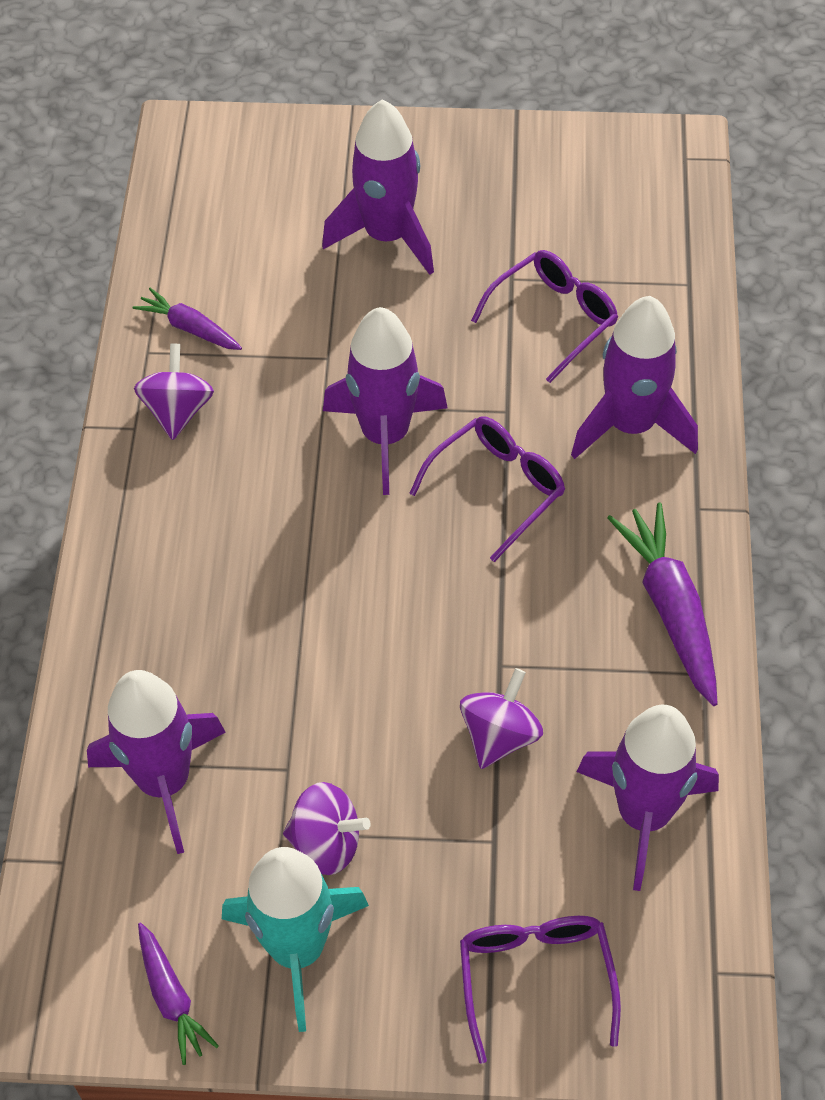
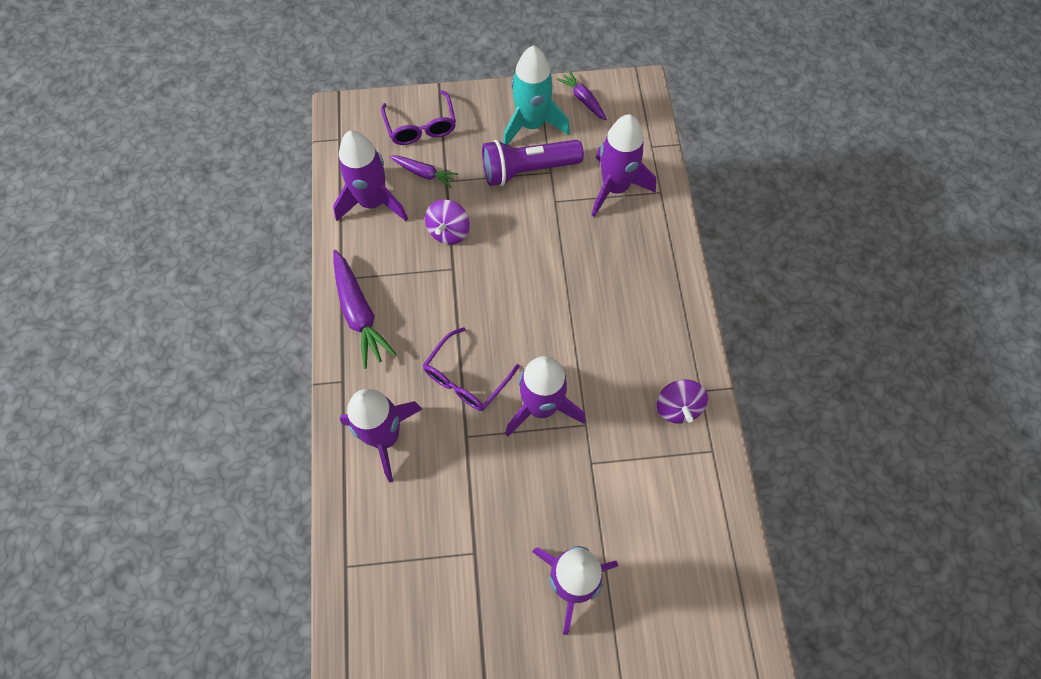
camera: 170 degrees right, 10 degrees up
(190, 328) = (690, 475): purple carrot -> purple carrot (424, 173)
(326, 843) = (528, 170): purple spinning top -> purple flashlight
(554, 318) = (441, 520): purple glasses -> none

